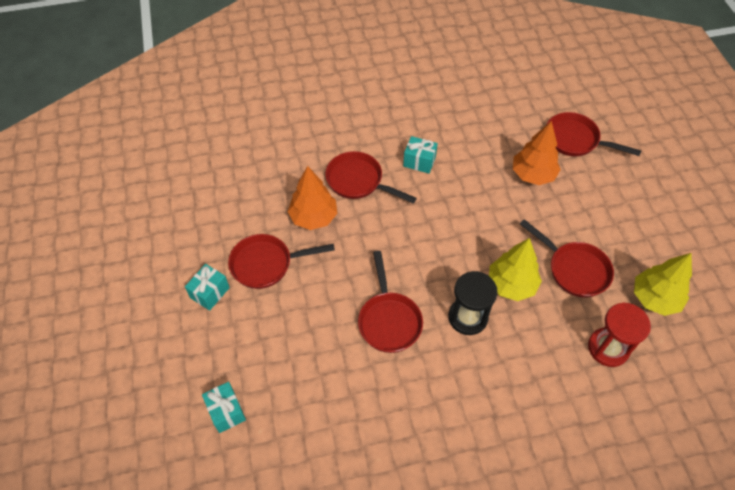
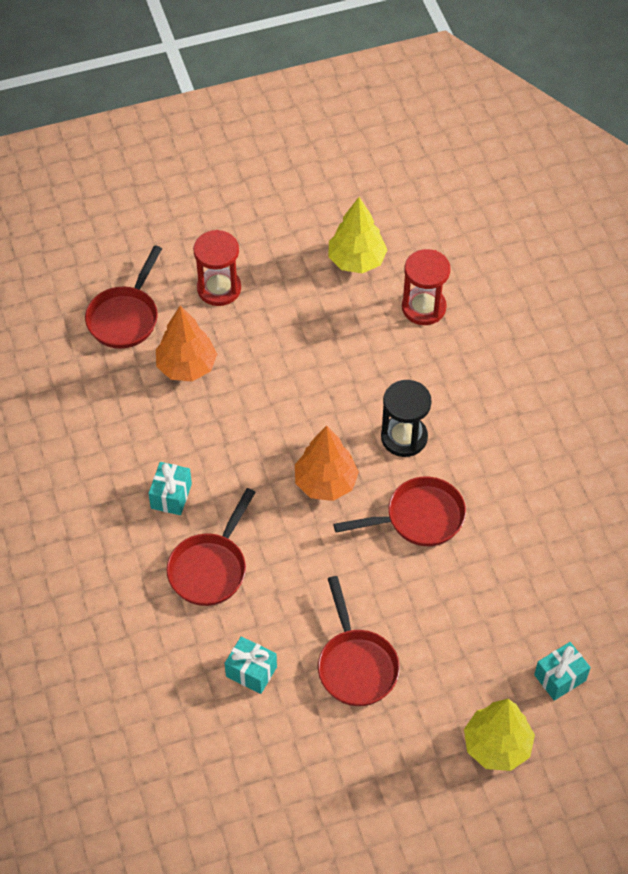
camera: 95 degrees left, 0 degrees up
(210, 293) = (407, 727): turquoise gift -> turquoise gift (251, 671)
(313, 217) = (275, 617): orange tree -> orange tree (325, 483)
(511, 284) = (355, 394): yellow tree -> yellow tree (497, 746)
(574, 269) = (327, 331): red pan -> none
(610, 198) = (219, 288): none -> red hourglass

